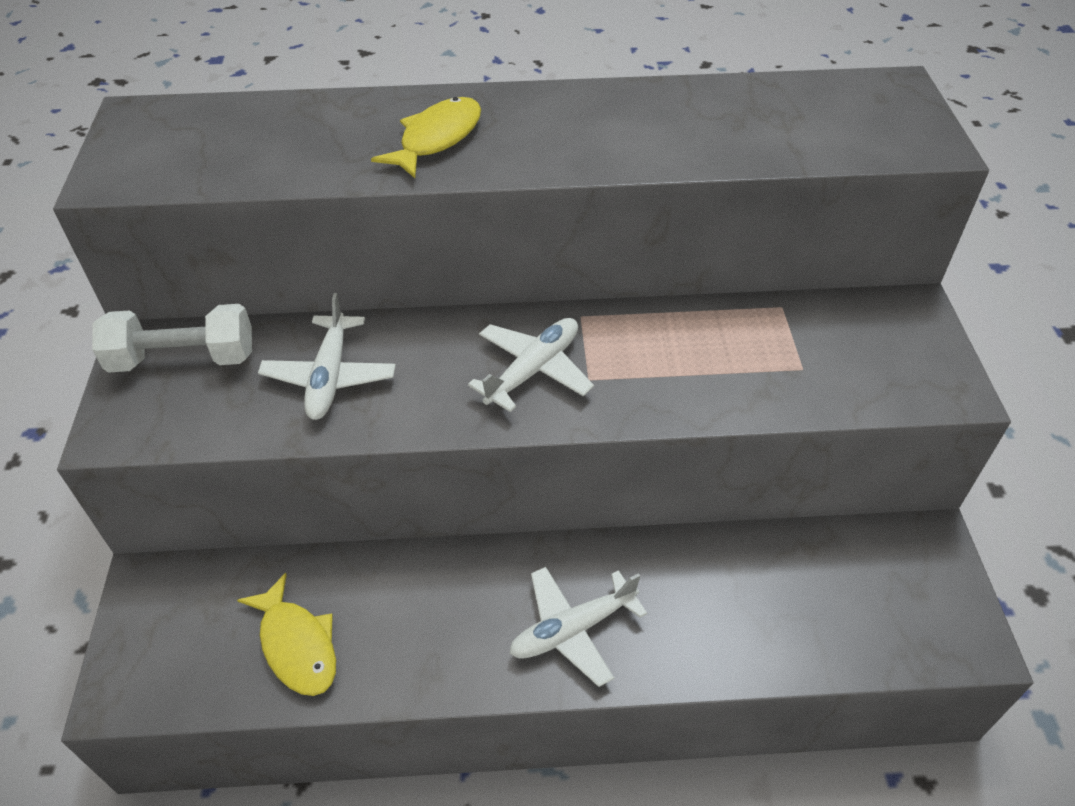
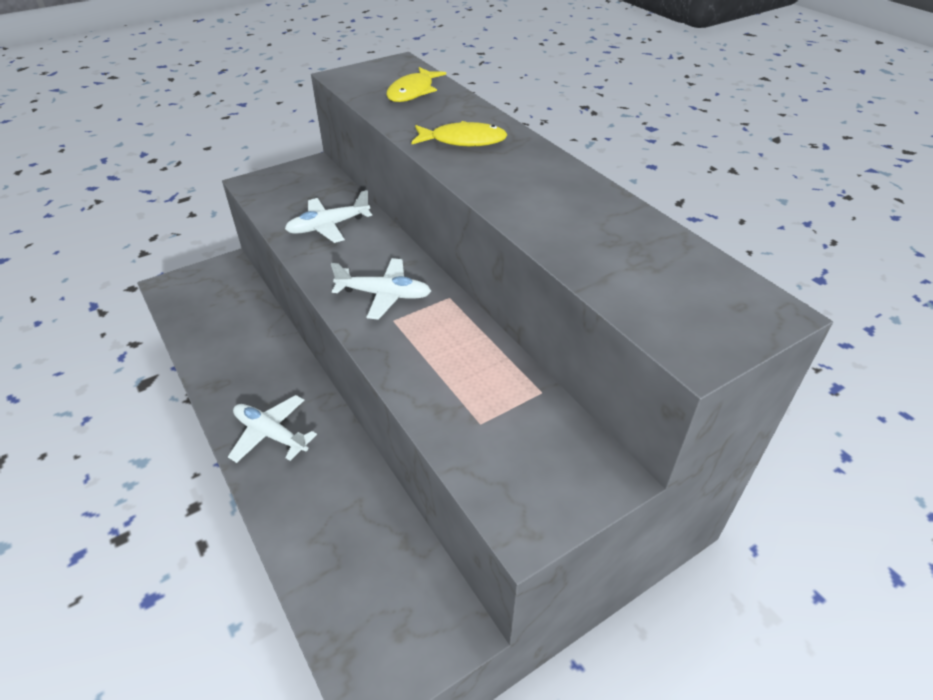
camera: 60 degrees right, 5 degrees down
(183, 359) = (311, 180): white dumbbell -> none
(297, 645) = (214, 328): yellow fish -> yellow fish (413, 92)

